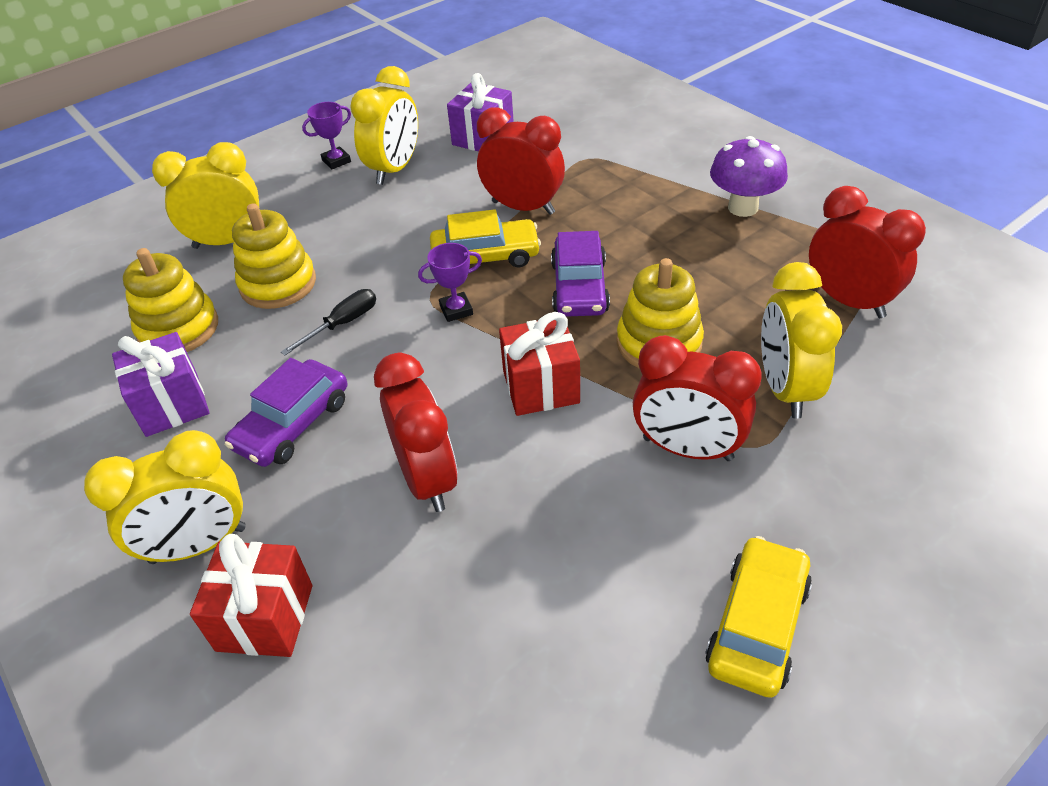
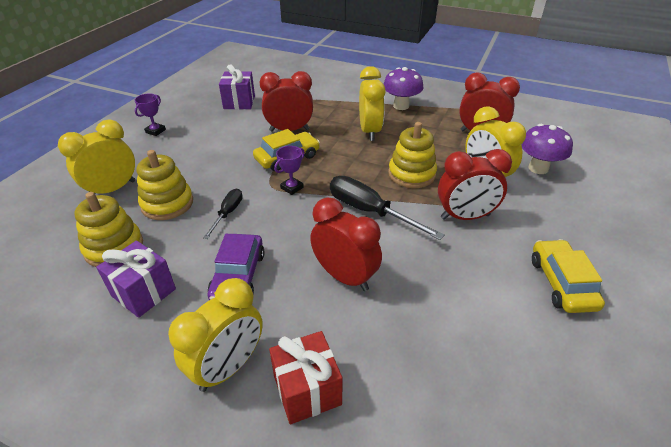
camera: 30 degrees left, 5 degrees down
(394, 169) = (197, 128): yellow clock -> yellow clock (370, 131)
(541, 387) = (369, 211): red gift -> black screwdriver
(579, 287) = (350, 159): purple car -> none
(904, 403) = (538, 168): none -> purple mushroom

